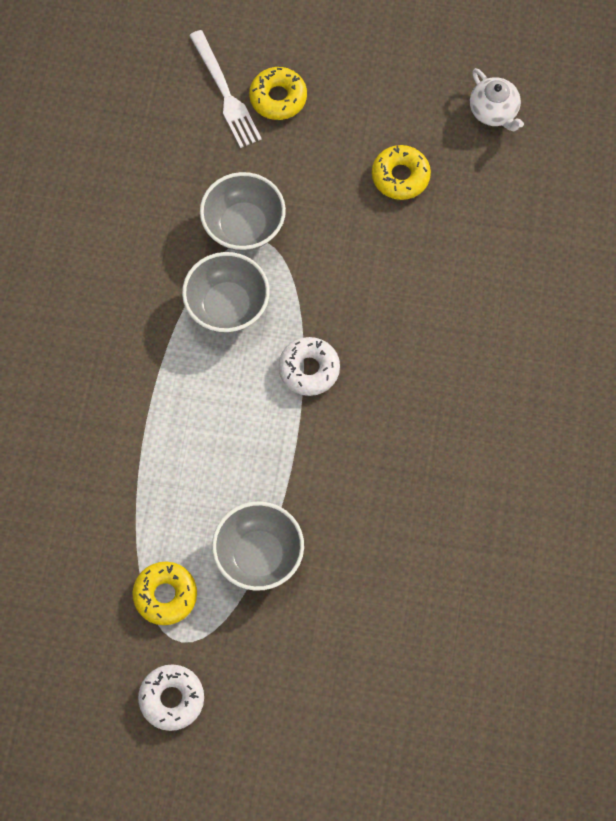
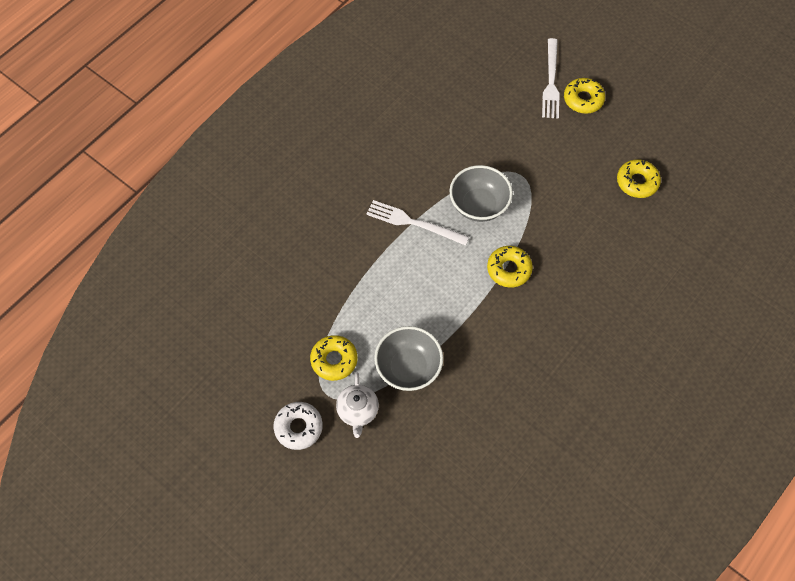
camera: 30 degrees right, 5 degrees down
(160, 371) = (413, 223): none -> white fork
(243, 226) = (517, 163): grey bowl -> none
(309, 369) = (509, 269): white donut -> yellow donut
(494, 112) = (723, 172): white teapot -> white teapot (358, 411)

